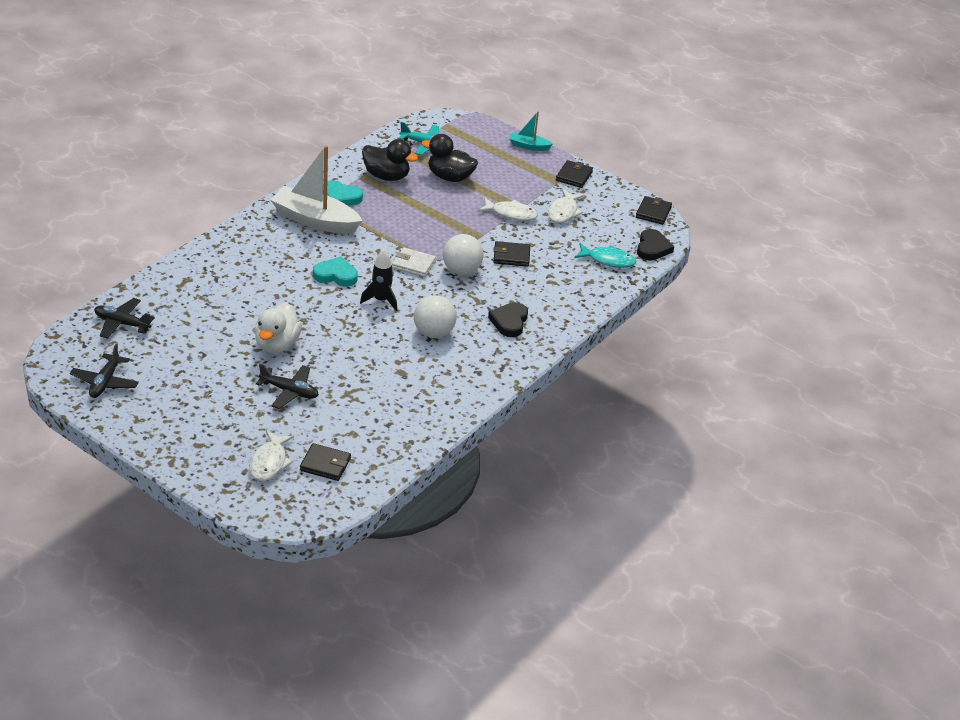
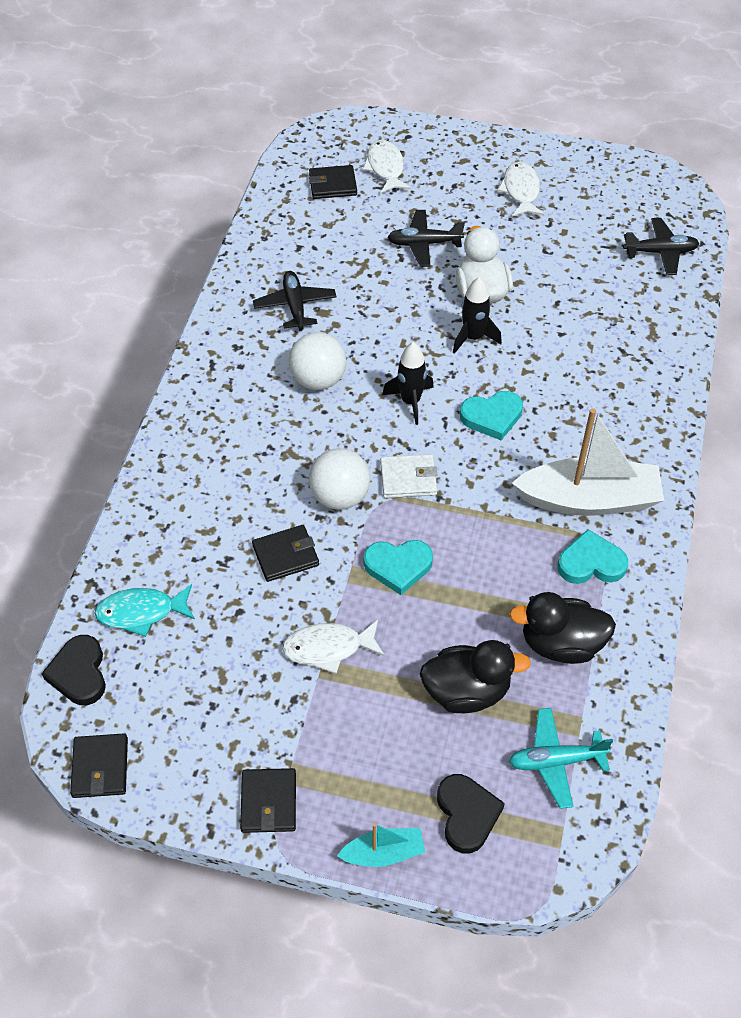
camera: 160 degrees right, 15 degrees up
(105, 382) = (607, 185): black plane -> black plane (295, 306)
(308, 320) = (473, 338): none -> black rocket
(449, 231) = (398, 566): none -> turquoise heart
(509, 322) = (234, 435): black heart -> black heart (467, 814)
(563, 212) = (249, 694): white fish -> white fish (521, 191)

